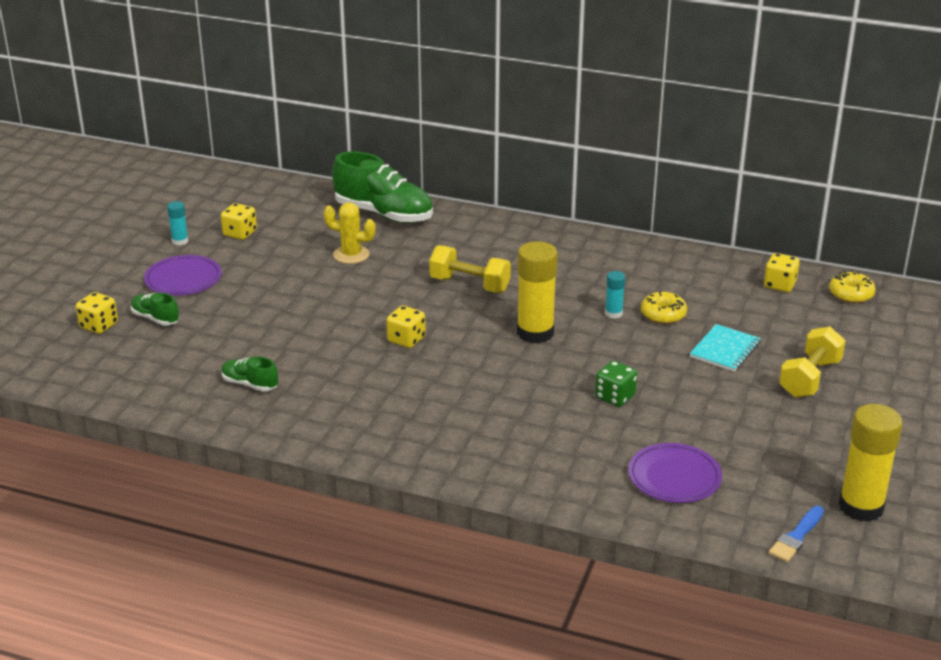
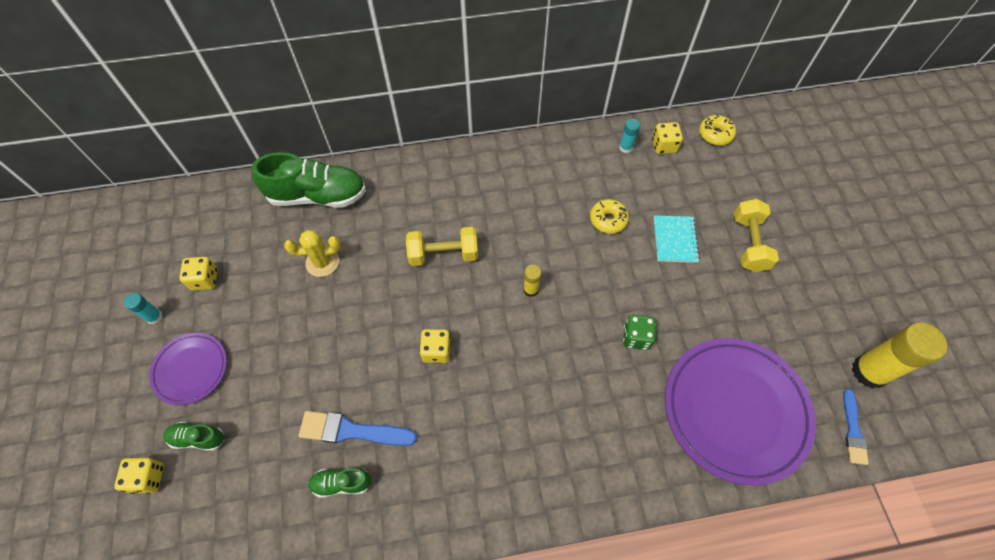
camera: 30 degrees left, 30 degrees up
(286, 359) = (352, 431): none -> blue brush
(535, 333) = (531, 289): yellow glue stick -> yellow glue stick, size x0.48
(613, 313) = (572, 236): turquoise glue stick -> turquoise glue stick (625, 147)
(674, 477) = (735, 410): purple plate -> purple plate, size x1.89

